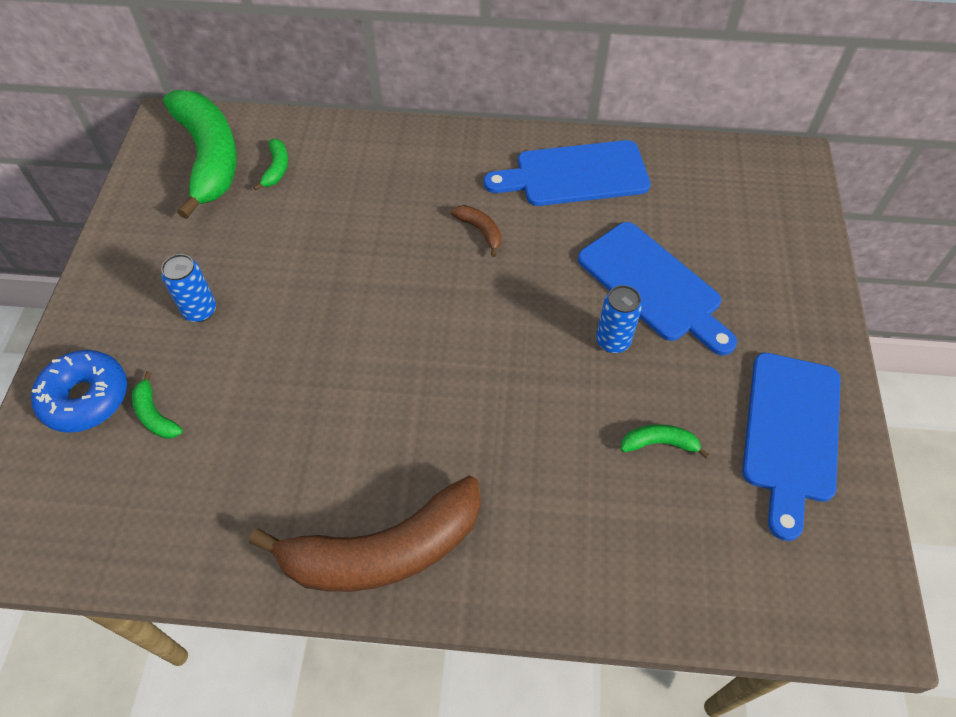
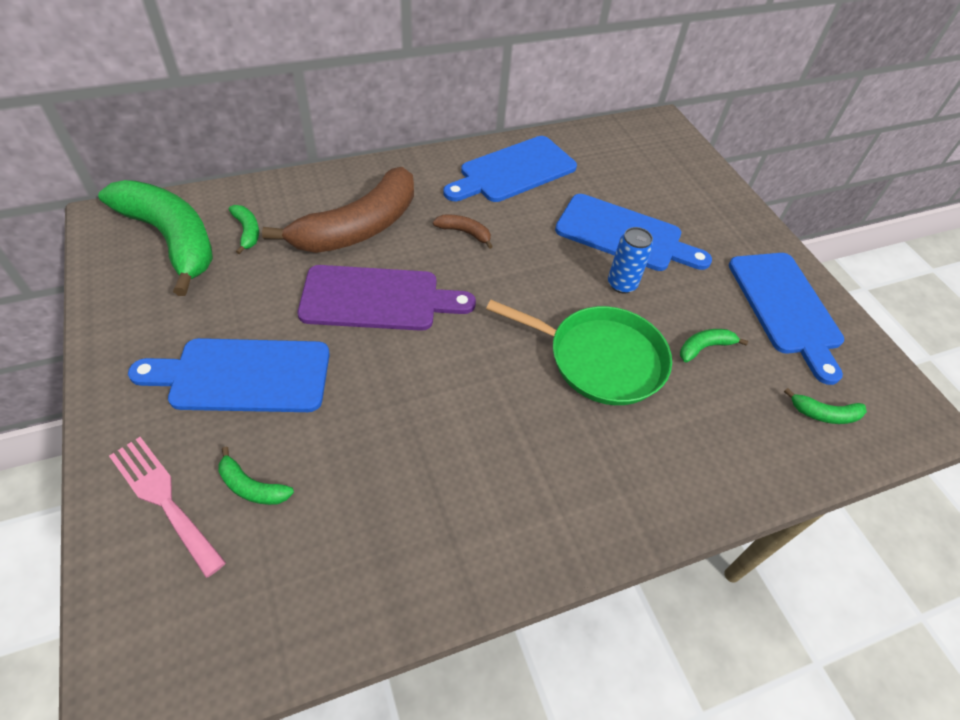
camera: 30 degrees left, 5 degrees down
(86, 398) = (164, 499): blue donut -> pink fork
(200, 310) = (243, 375): blue can -> blue cutting board
(355, 275) = (377, 299): none -> purple cutting board
(383, 550) = (548, 519): brown banana -> brown banana (359, 227)
(536, 414) = (600, 359): none -> green pan
(748, 568) = (824, 414): none -> green banana

